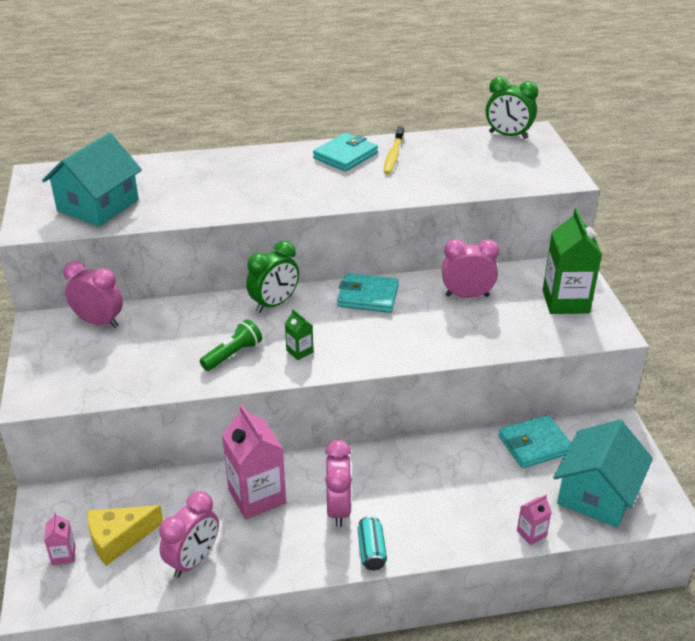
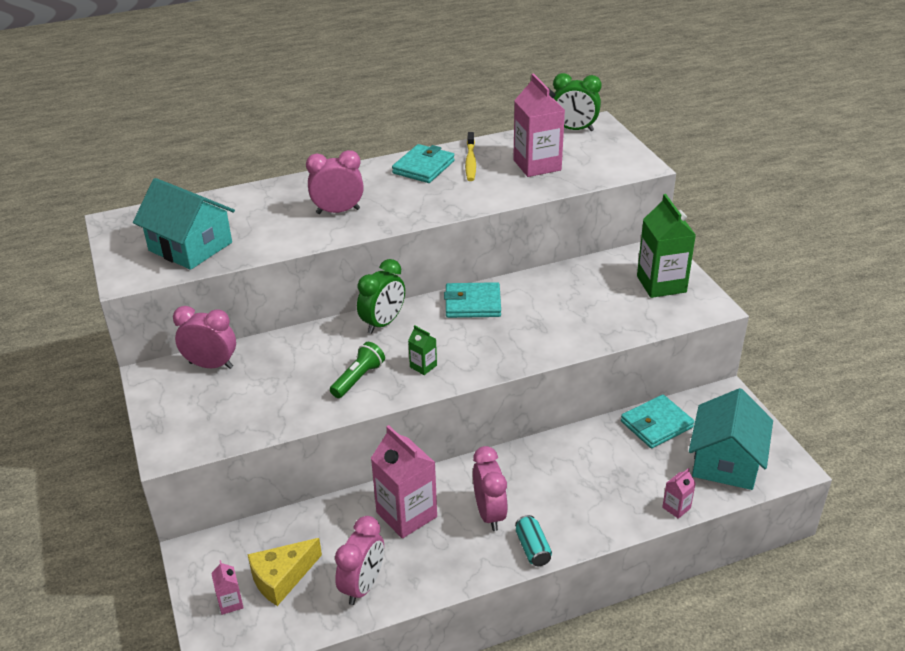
camera: 10 degrees left, 0 degrees up
(98, 205) = (190, 246): turquoise house -> turquoise house turned 75 degrees counterclockwise
(458, 166) = (537, 165): none -> pink carton
(467, 296) = (567, 290): pink clock -> pink clock (338, 211)

